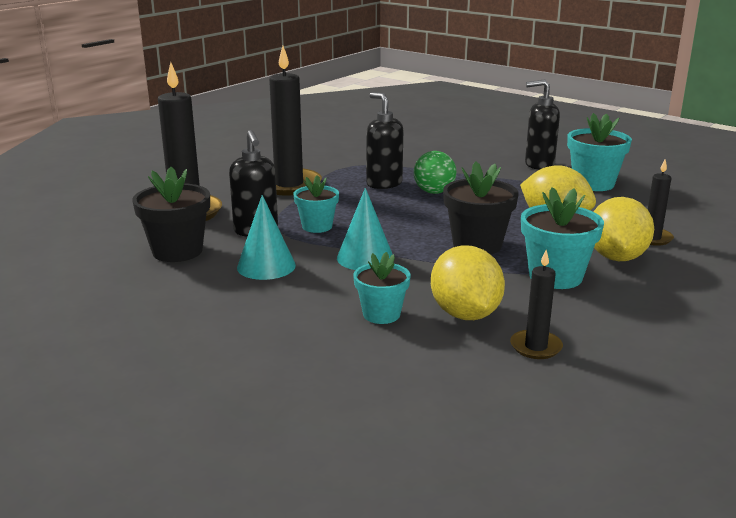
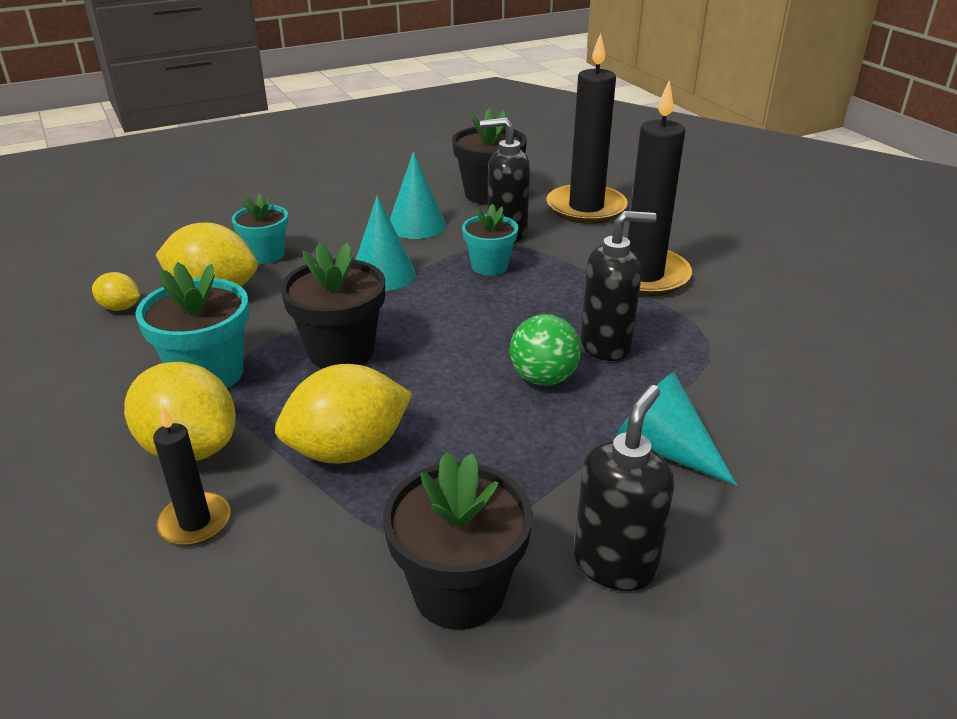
camera: 115 degrees right, 10 degrees up
(458, 165) = (664, 449): none -> turquoise cone
(536, 347) = (120, 308): black candle -> yellow lemon
(593, 184) = (459, 591): turquoise flower pot -> black flower pot

